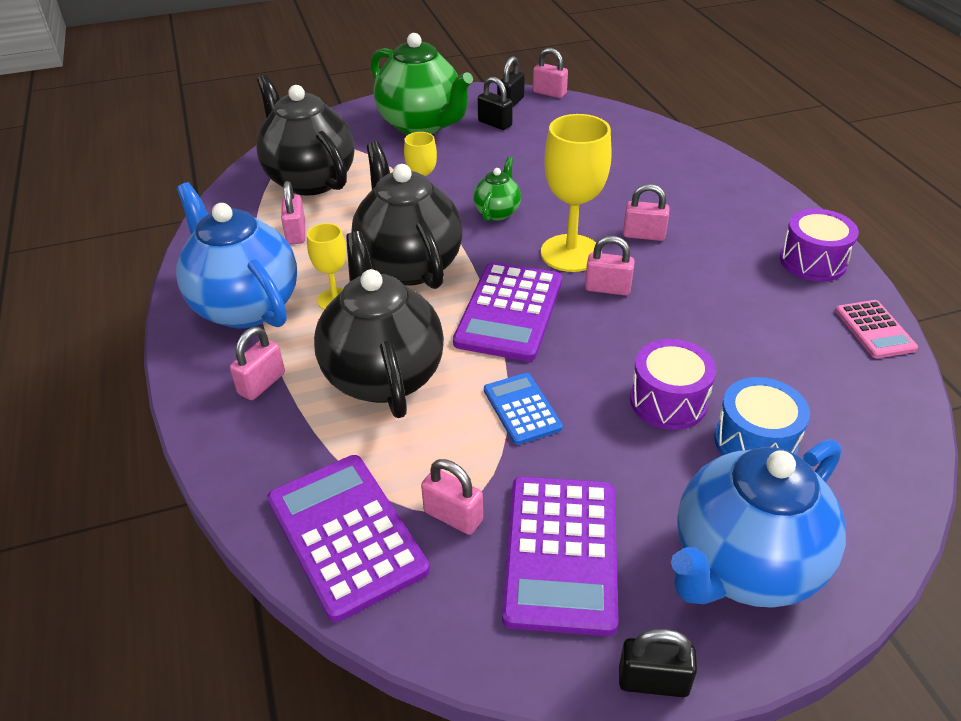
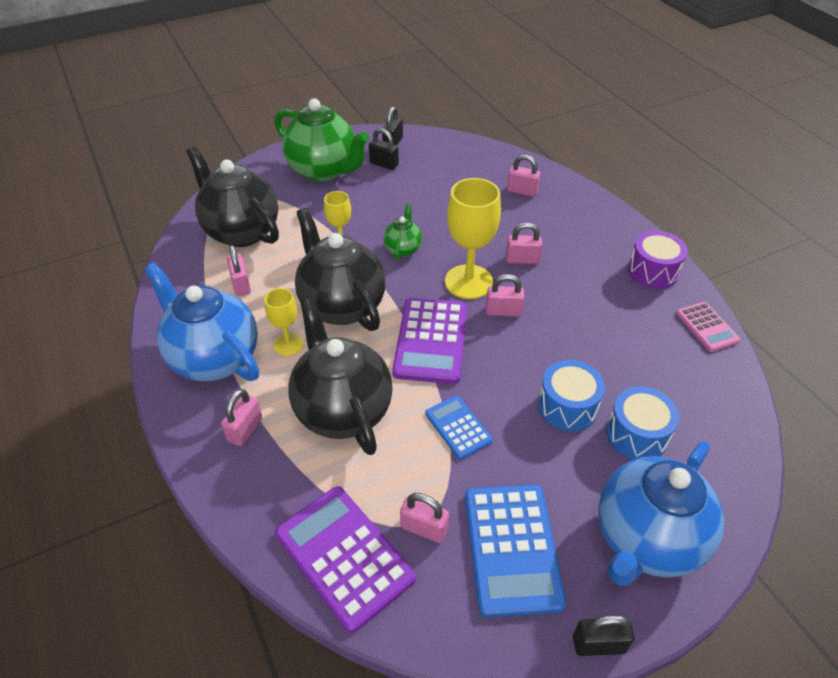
camera: 10 degrees left, 5 degrees up
(549, 93) = (422, 131): pink padlock -> pink padlock (522, 191)
(561, 553) = (512, 548): purple calculator -> blue calculator
(668, 401) = (567, 406): purple drum -> blue drum

